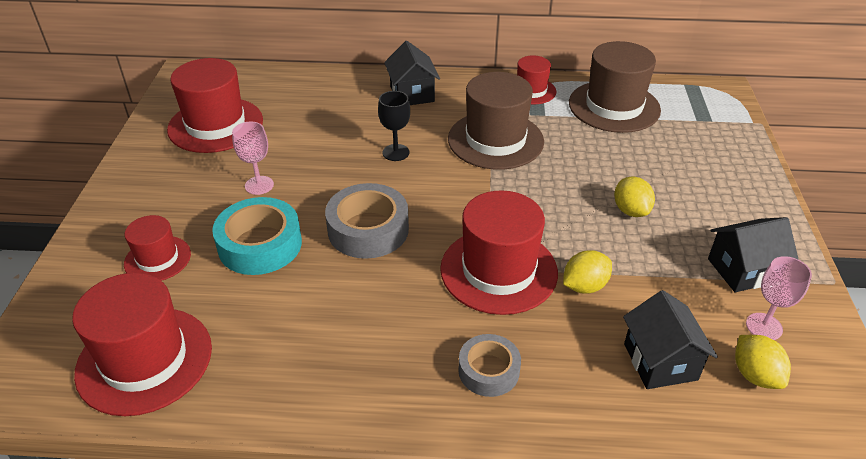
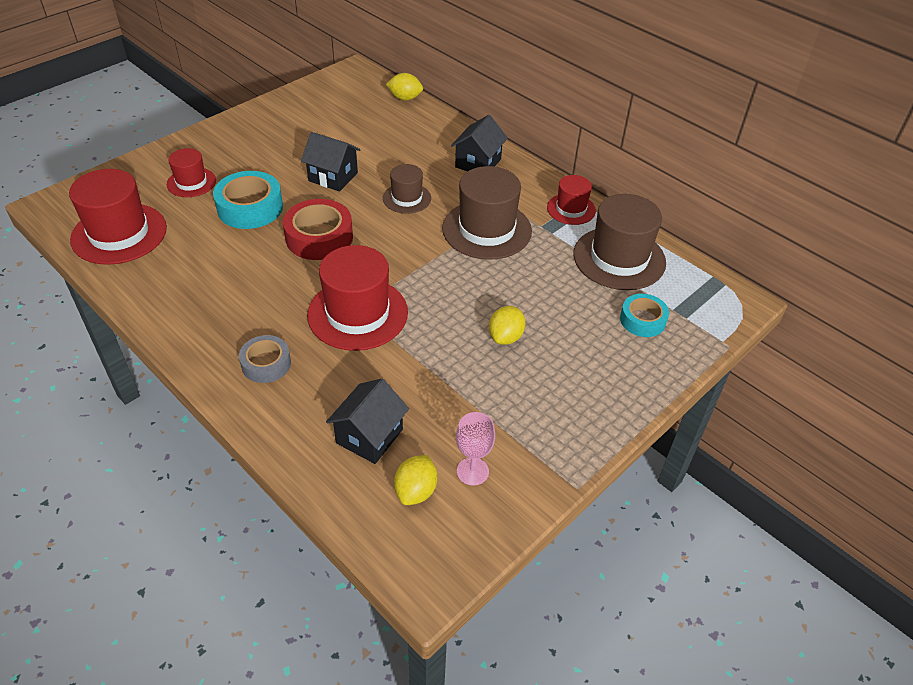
camera: 40 degrees right, 5 degrees up
(215, 125) = (325, 116): red hat -> none
(259, 185) = (297, 171): pink goblet -> none
(368, 229) = (319, 237): grey tape -> red tape
(396, 152) = (407, 198): black goblet -> brown hat
(584, 286) = (395, 360): yellow lemon -> yellow lemon (405, 98)
(691, 139) = (642, 320): none -> turquoise tape
(742, 270) = (520, 429): black house -> black house (333, 177)

